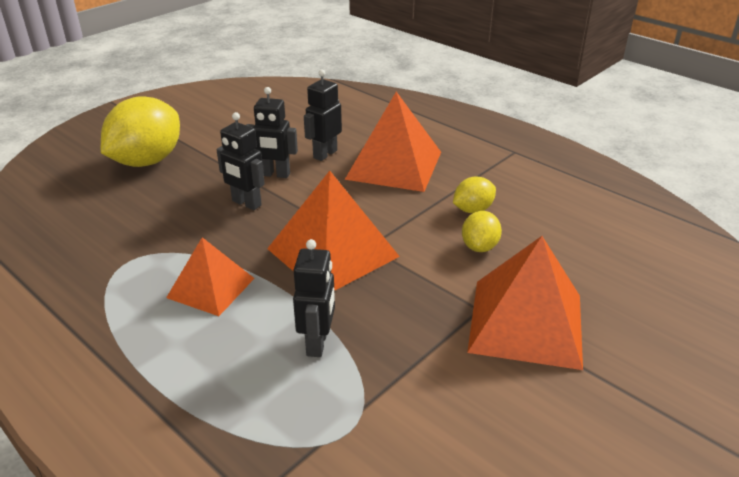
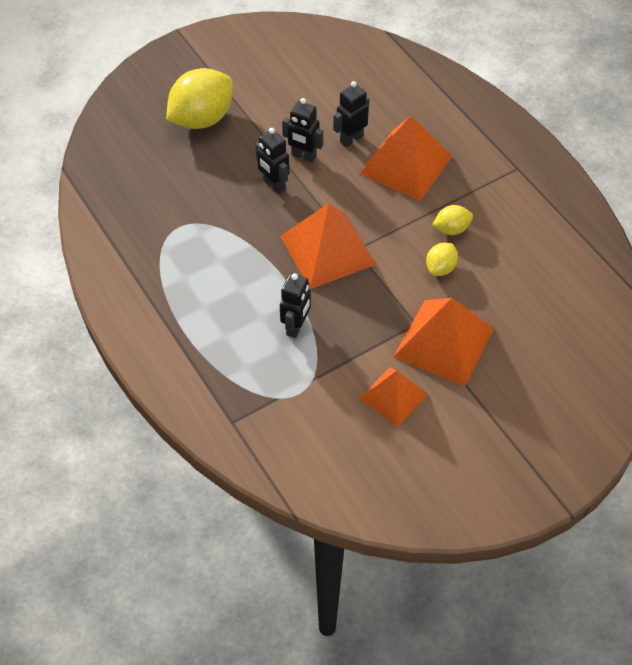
camera: 15 degrees right, 20 degrees up
(211, 287) = (233, 264): orange pyramid -> orange pyramid (393, 396)

